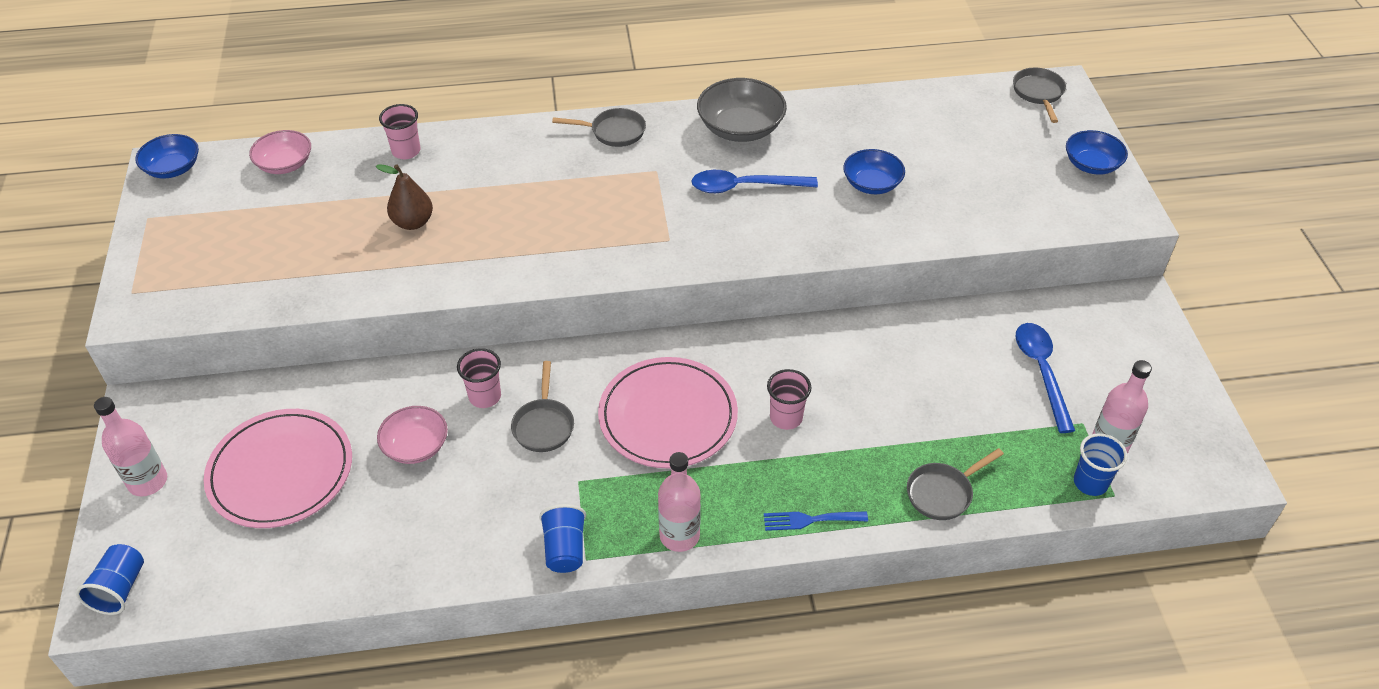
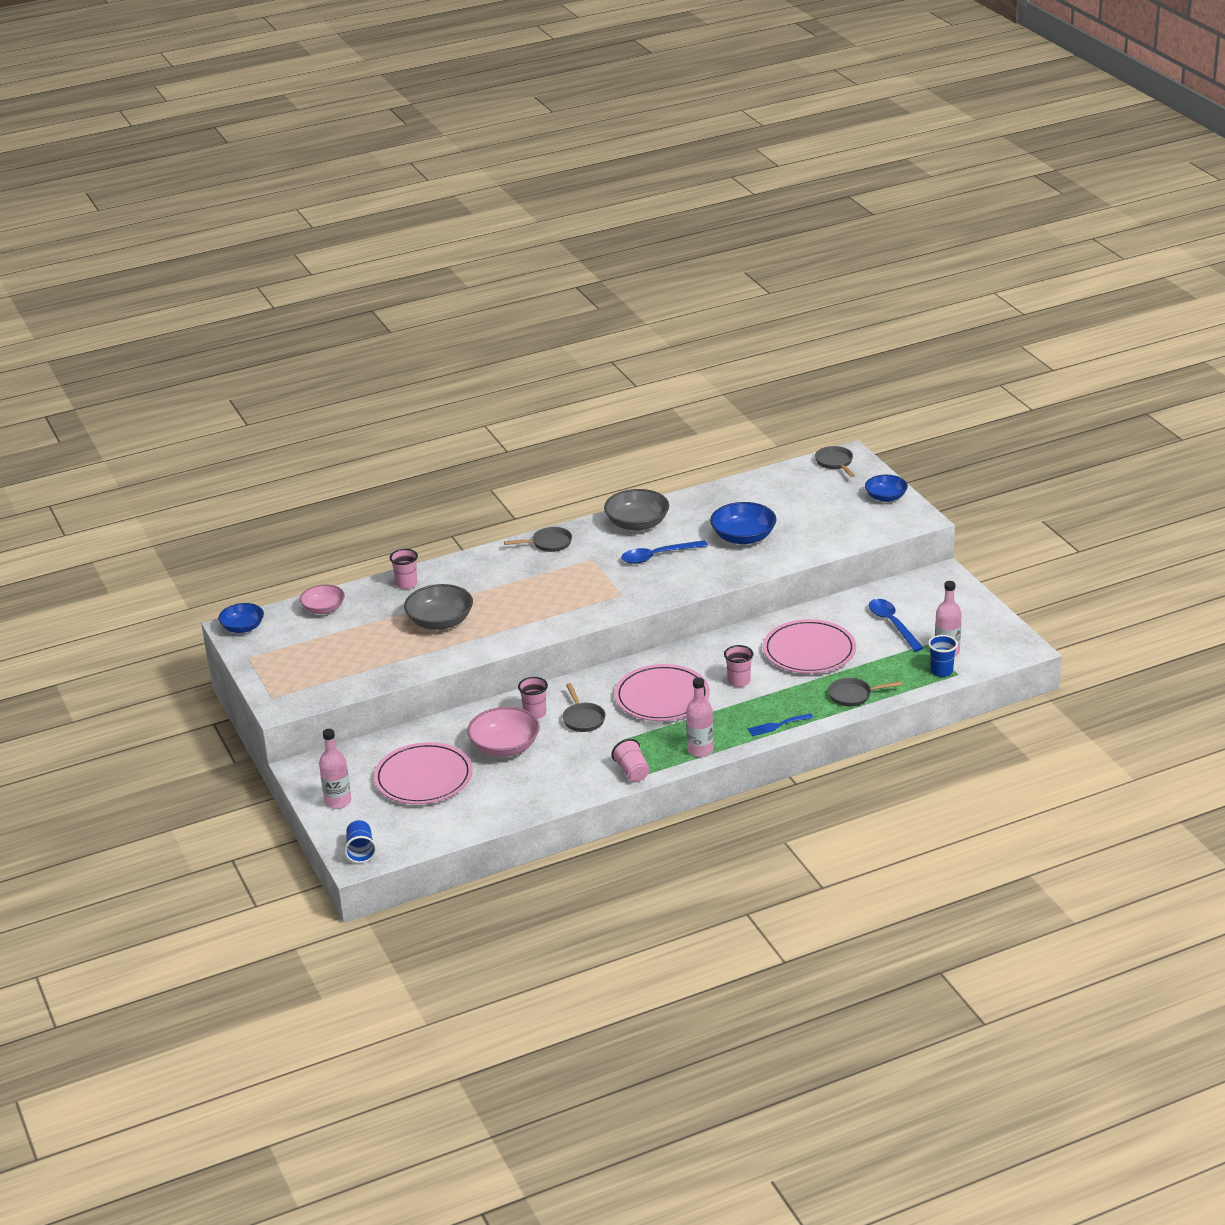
camera: 15 degrees left, 15 degrees down
(413, 222) = (440, 621): brown pear -> grey bowl
(416, 446) = (505, 747): pink bowl -> pink bowl, size x1.52
(565, 549) = (632, 771): blue cup -> pink cup
(872, 184) = (743, 537): blue bowl -> blue bowl, size x1.52
(906, 388) = (809, 651): none -> pink plate
(943, 493) = (853, 695): grey pan -> grey pan turned 45 degrees clockwise

